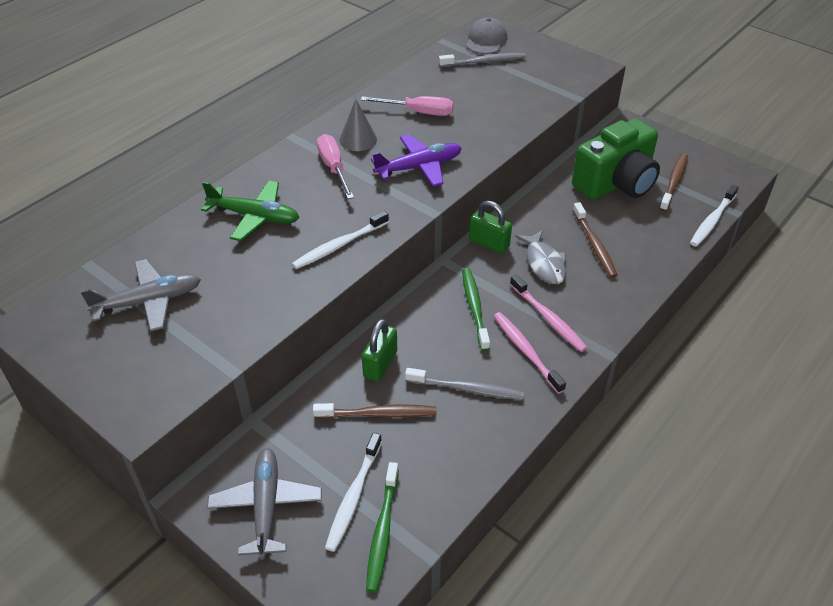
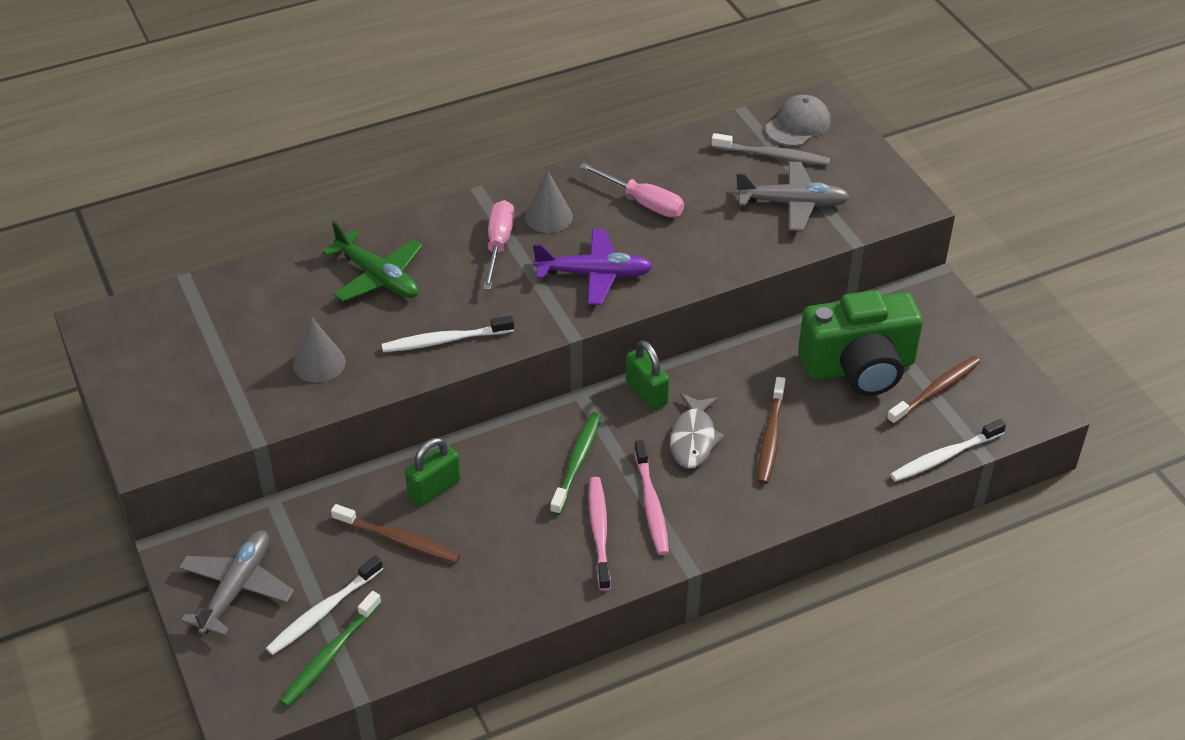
camera: 25 degrees right, 0 degrees up
(149, 301) = (220, 338): grey plane -> grey plane (792, 204)
(248, 294) = (319, 363): none -> grey cone
(467, 389) = (507, 548): grey toothbrush -> none

